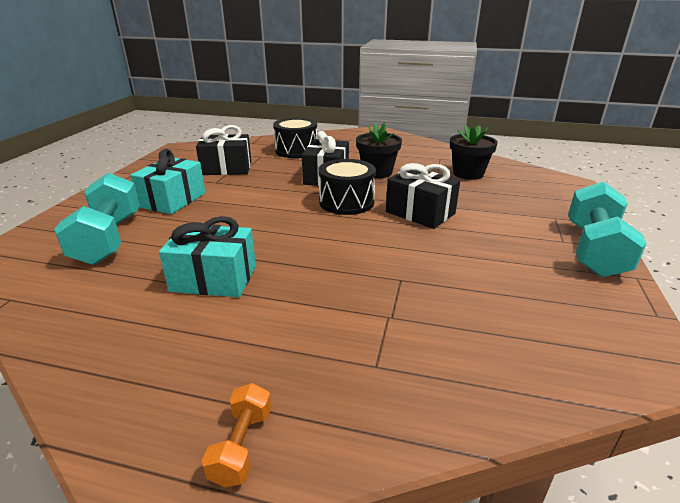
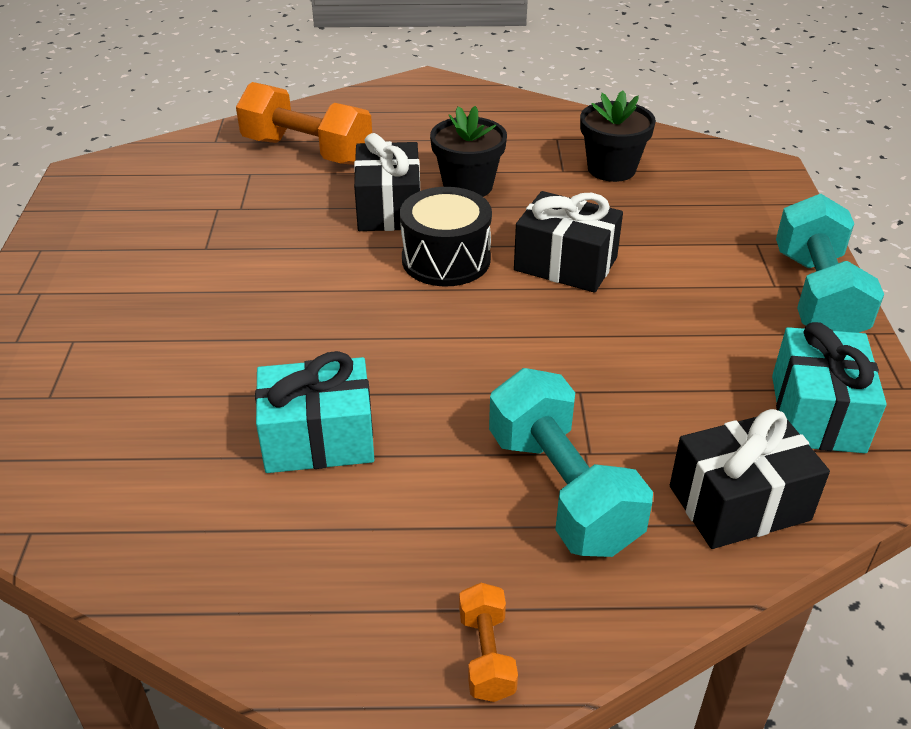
camera: 15 degrees left, 10 degrees up
(109, 239) = (103, 397): turquoise dumbbell -> turquoise dumbbell (562, 490)
(173, 200) = (156, 300): turquoise gift -> turquoise gift (817, 413)
(227, 168) = (206, 212): black gift -> black gift (739, 503)
(296, 150) = (307, 151): black drum -> orange dumbbell

